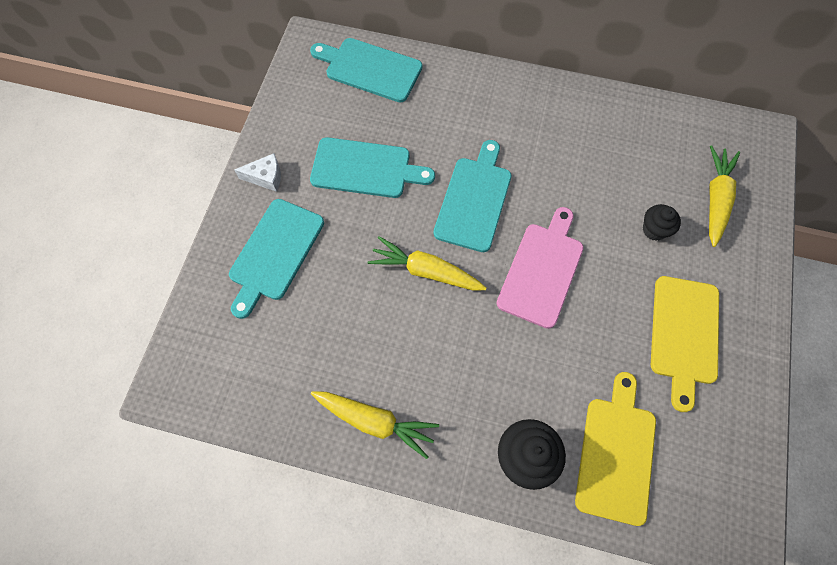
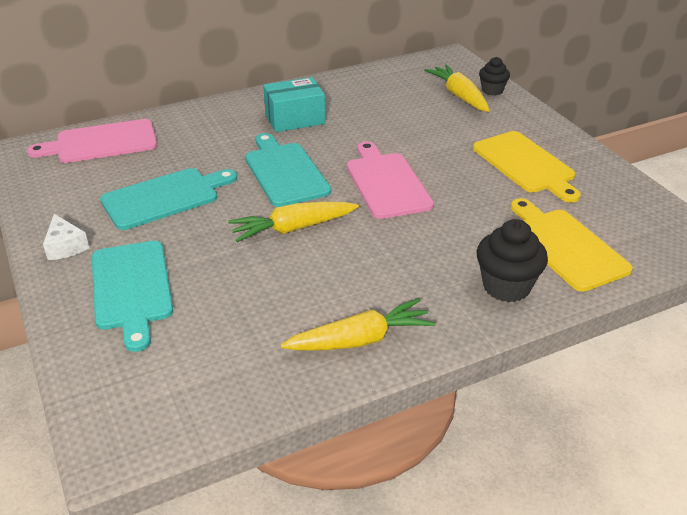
camera: 40 degrees left, 30 degrees down
(266, 177) = (65, 246): white cheese -> white cheese turned 105 degrees clockwise
(370, 69) = (101, 142): turquoise cutting board -> pink cutting board
(538, 135) = (295, 119): none -> turquoise box
(654, 230) = (439, 127): black cupcake -> black cupcake (492, 90)

